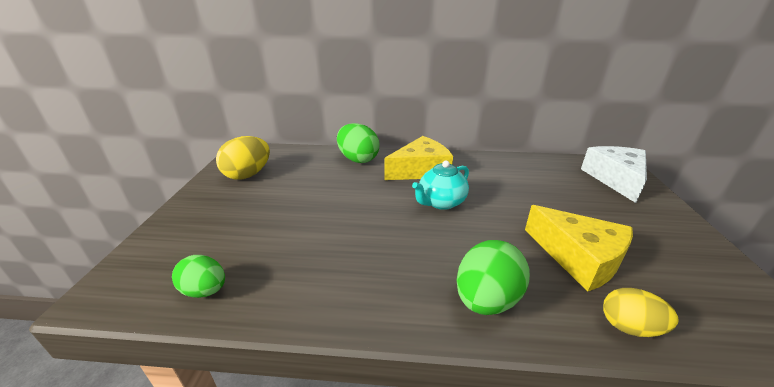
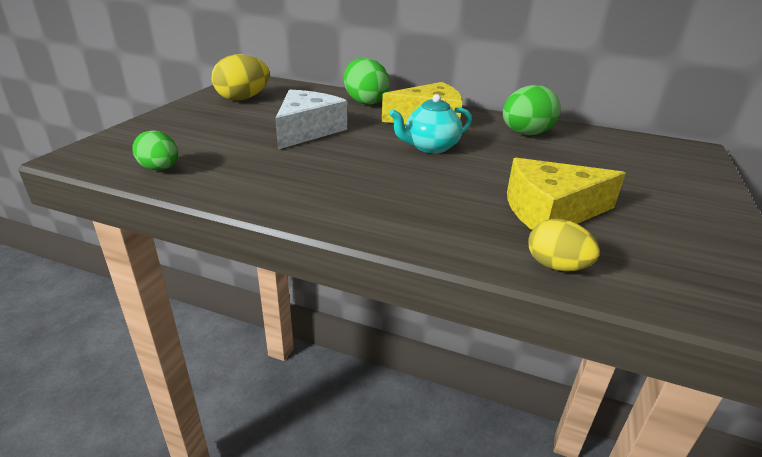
camera: 15 degrees right, 0 degrees up
(486, 299) = (417, 220): green egg -> green egg (526, 134)
(578, 258) = (551, 211): yellow cheese -> yellow cheese turned 105 degrees clockwise
(615, 179) = (671, 160): white cheese -> white cheese (307, 130)

